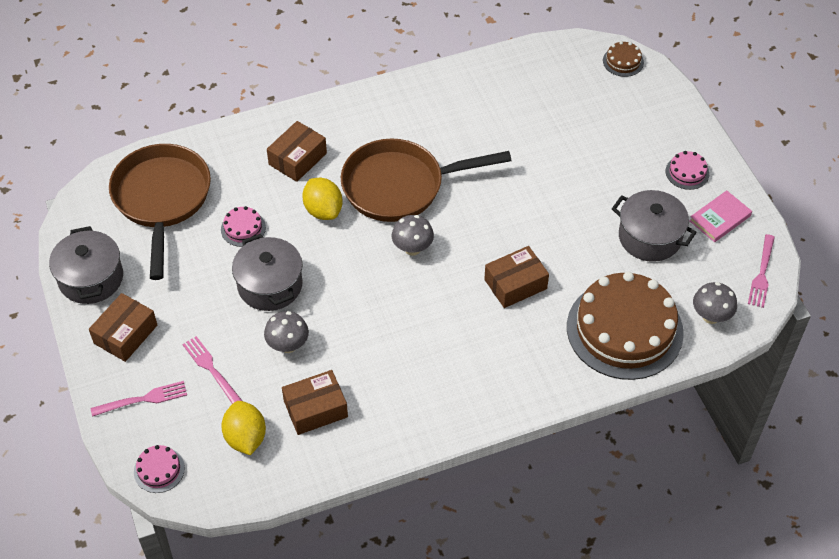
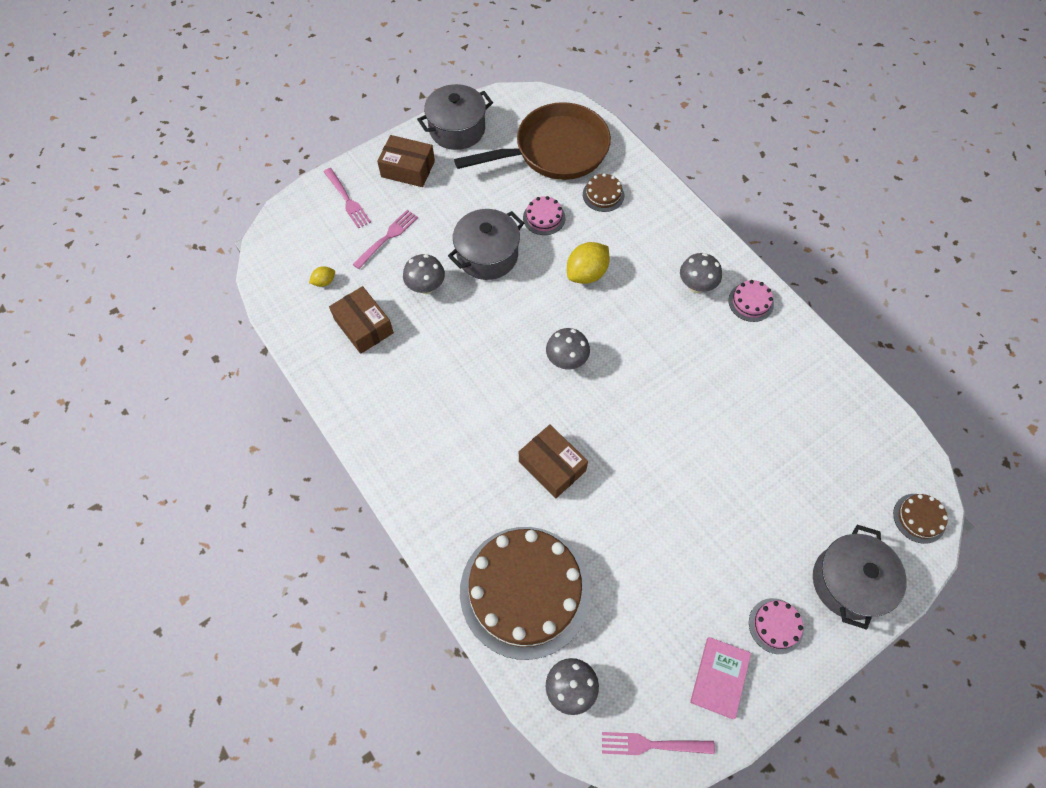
camera: 75 degrees right, 10 degrees up
(159, 470) = (283, 231): pink cake -> pink cake (750, 302)
(236, 174) = (603, 195): none -> brown cake
(245, 437) = (324, 282): yellow lemon -> yellow lemon, size x0.51
(297, 159) = (640, 237): brown box -> none
(367, 133) = (696, 286): none -> grey mushroom
(400, 186) = (640, 330): brown pan -> none
(649, 237) = (661, 597): grey pot -> grey pot (848, 582)
(720, 218) = (719, 678): pink book -> pink book turned 75 degrees clockwise

